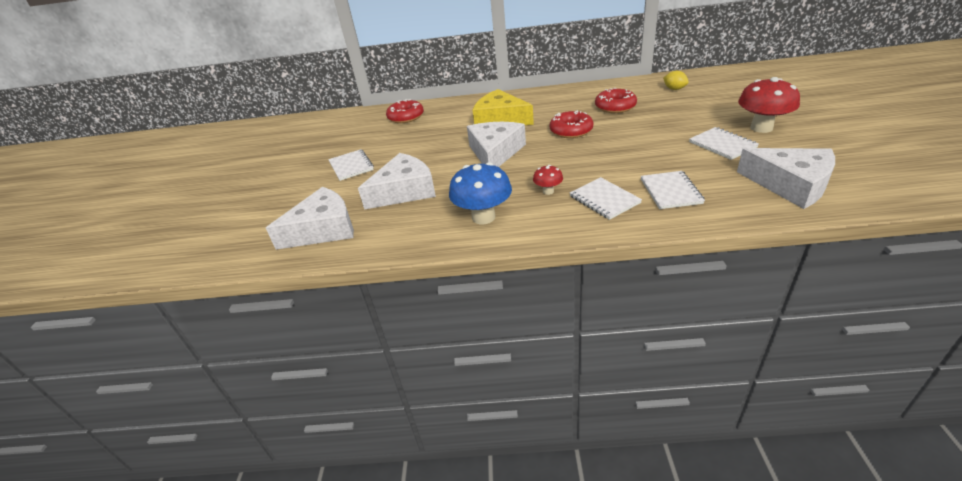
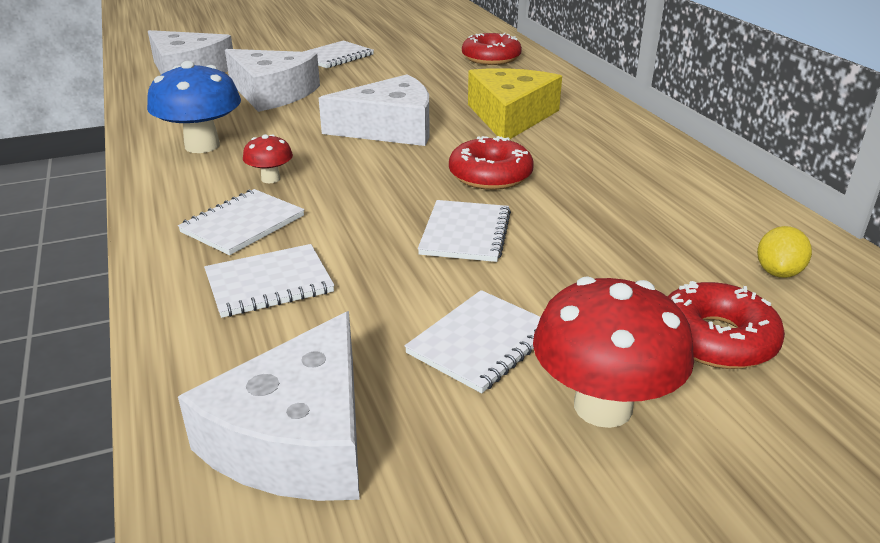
camera: 65 degrees right, 5 degrees down
(615, 107) = (623, 207): red donut -> red donut (716, 339)
(630, 141) = (465, 233): none -> white notebook

